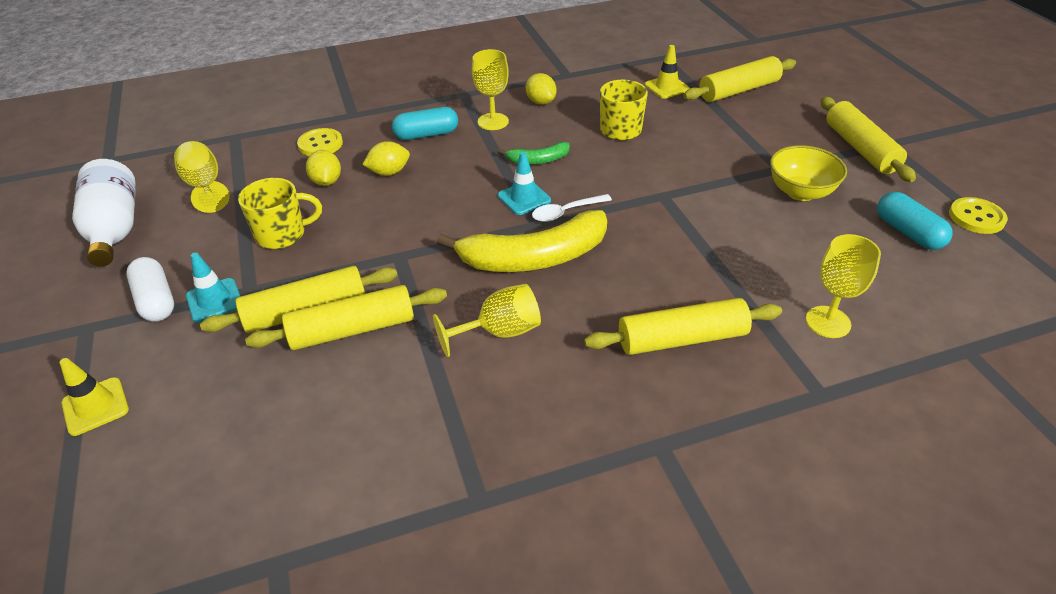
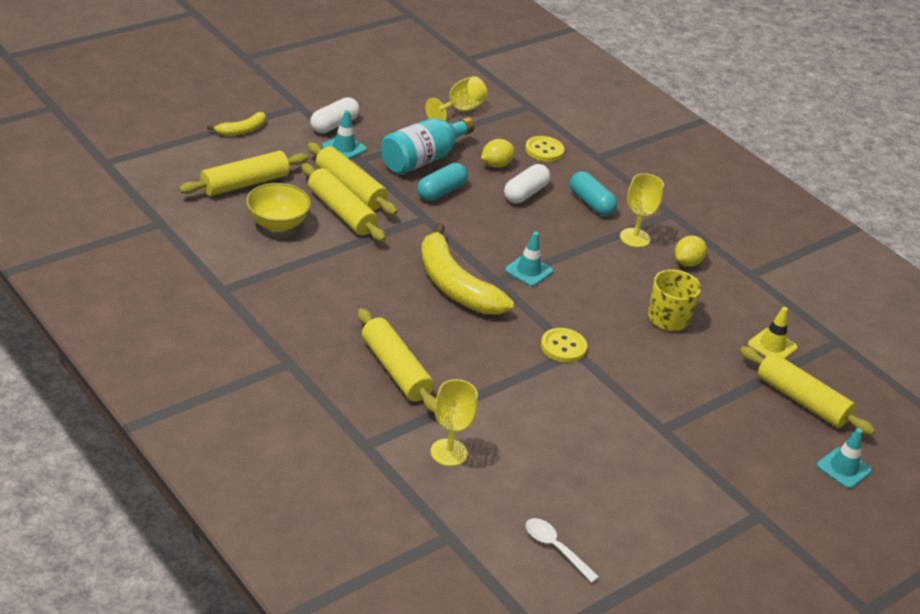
camera: 65 degrees right, 5 degrees down
(95, 406) = (242, 130): yellow traffic cone -> yellow banana
(115, 229) = (394, 87): white bottle -> none
(282, 234) = (423, 159): yellow mug -> turquoise bottle
(389, 172) = (525, 193): yellow lemon -> white capsule
(499, 332) = (366, 278): yellow goblet -> none
(537, 160) = (588, 272): green banana -> none
(566, 212) = (521, 296): white spoon -> white spoon (555, 548)
(800, 192) = (629, 443): yellow bowl -> yellow bowl (277, 224)
(822, 91) = (843, 468): none -> turquoise traffic cone
(860, 148) = (736, 492): yellow rolling pin -> yellow rolling pin (245, 184)
(908, 232) = (601, 515): turquoise capsule -> turquoise capsule (441, 192)
(976, 217) = (652, 570): yellow button -> yellow button (563, 347)

